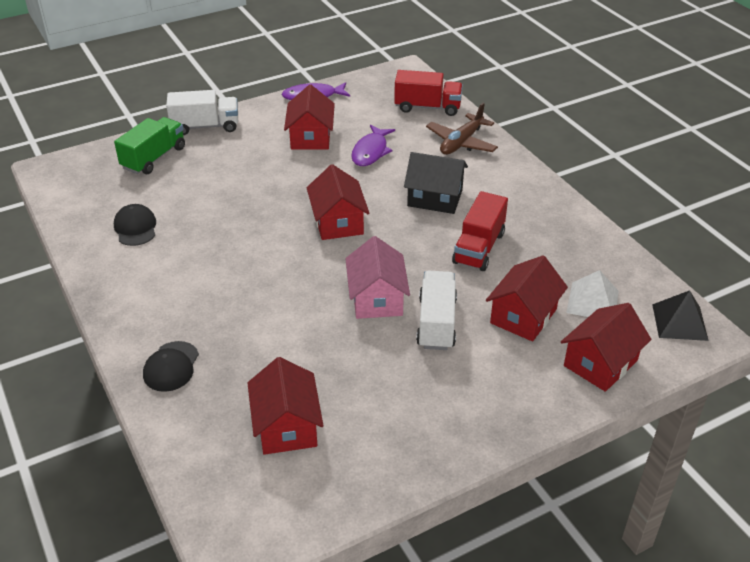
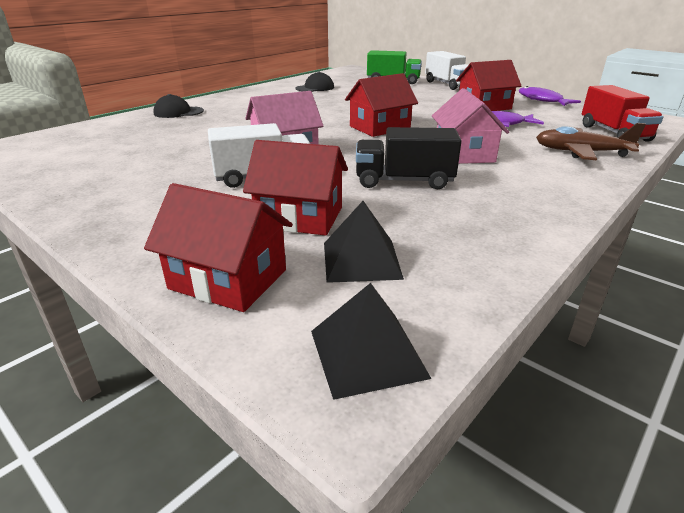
camera: 70 degrees right, 10 degrees down
(286, 426) = (115, 146): red house -> none
(435, 198) = (464, 153): black house -> pink house
(479, 248) = (404, 181): red truck -> black truck
(592, 301) = (361, 260): white pyramid -> black pyramid

